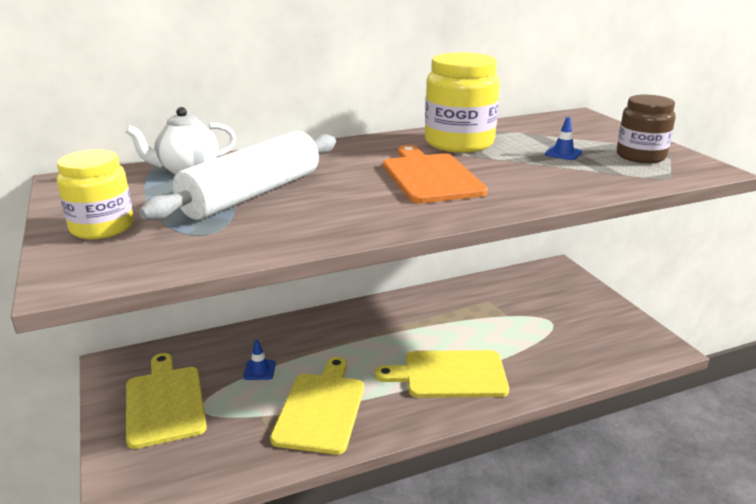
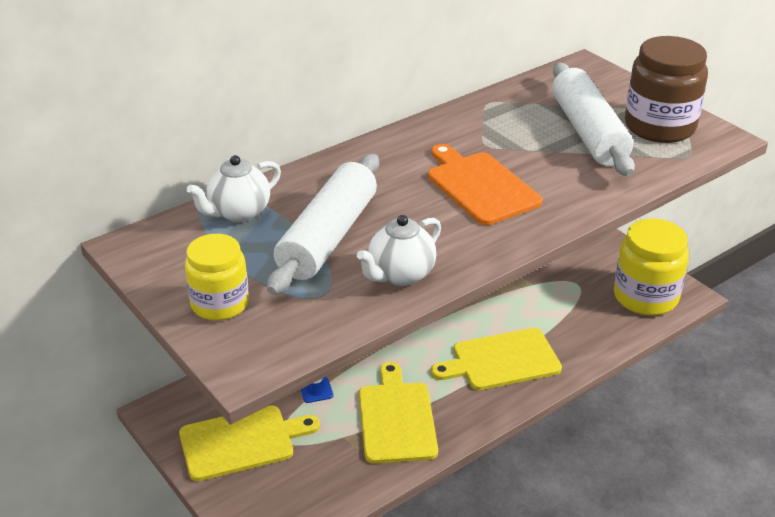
camera: 15 degrees left, 10 degrees up
(165, 402) = (242, 442): yellow cutting board -> yellow cutting board turned 105 degrees clockwise
(299, 228) = (400, 275): none -> white teapot
(459, 143) = (483, 129): yellow jar -> yellow jar (645, 297)
(563, 153) = (588, 132): blue traffic cone -> white rolling pin
(640, 156) = (659, 127): brown jar -> brown jar, size x1.53

